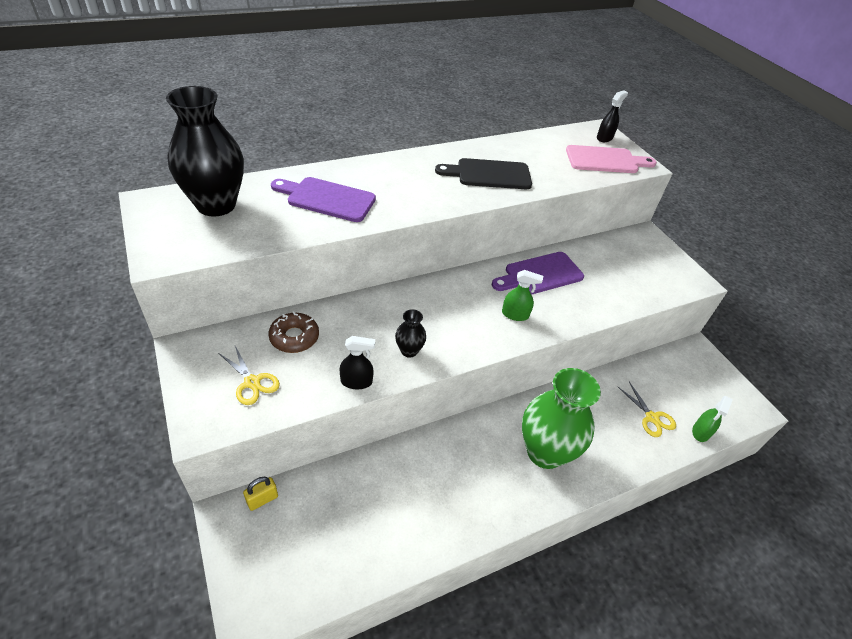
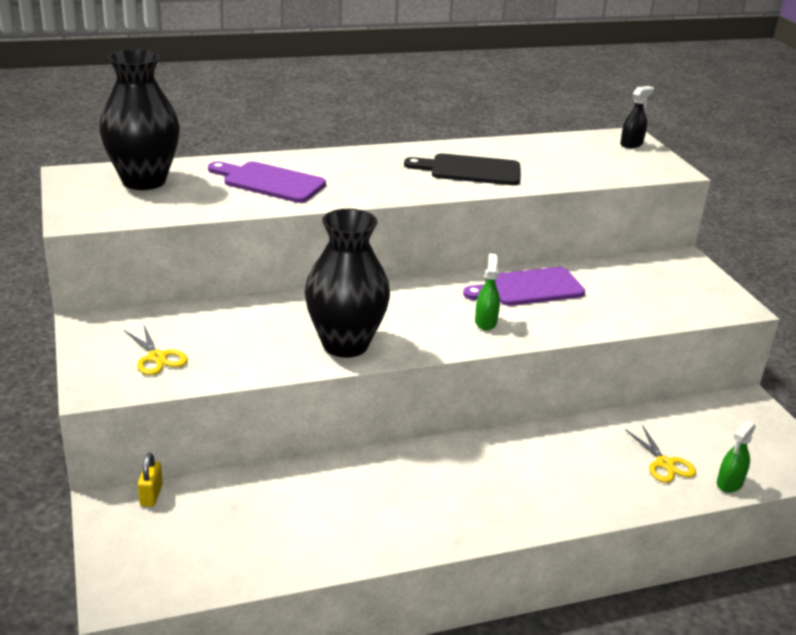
camera: 10 degrees right, 15 degrees down
(262, 499) = (151, 495): yellow padlock -> yellow padlock turned 60 degrees counterclockwise
(294, 337) = (212, 324): brown donut -> none
(356, 382) = (276, 366): black spray bottle -> none
(409, 351) = (345, 344): black vase -> black vase, size x2.27
(515, 314) = (485, 322): green spray bottle -> green spray bottle turned 105 degrees counterclockwise
(545, 452) = (510, 484): green vase -> none
(605, 160) = (624, 164): pink cutting board -> none

